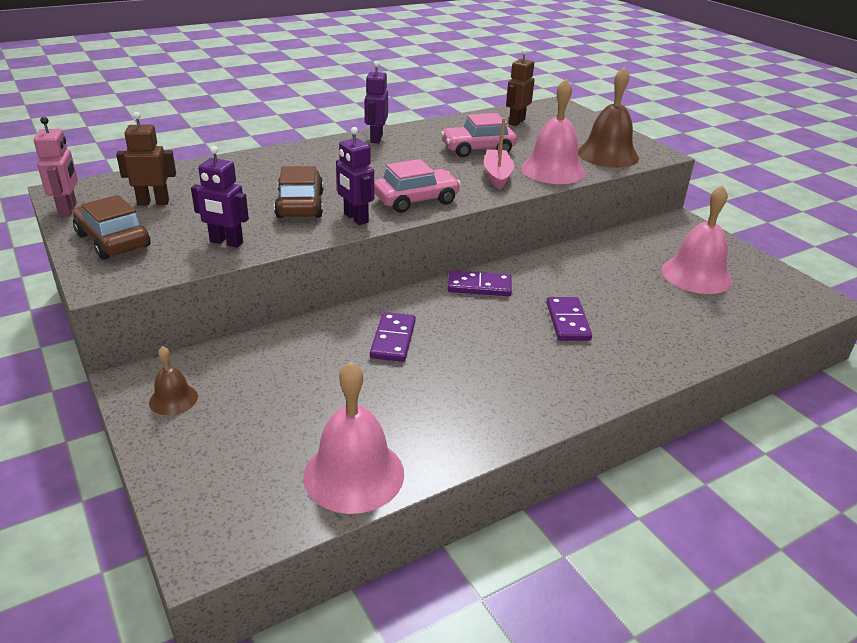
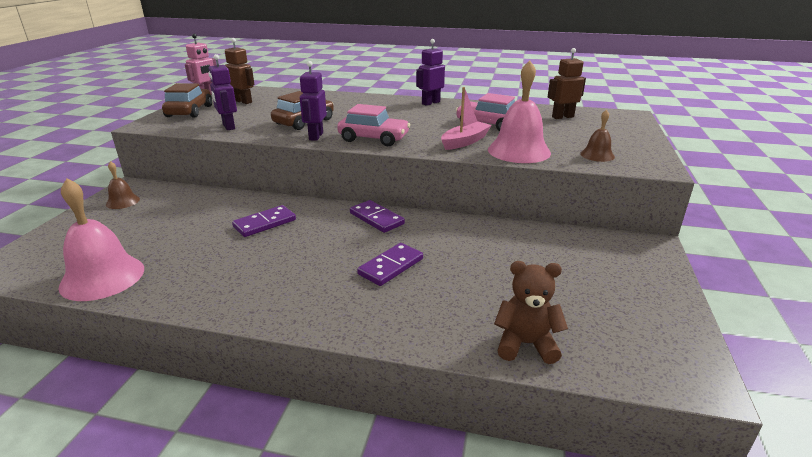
camera: 45 degrees right, 5 degrees down
(607, 155) = (597, 155): brown bell -> brown bell, size x0.52
(696, 275) = (578, 289): pink bell -> none
(731, 328) = (525, 344): none -> brown teddy bear

